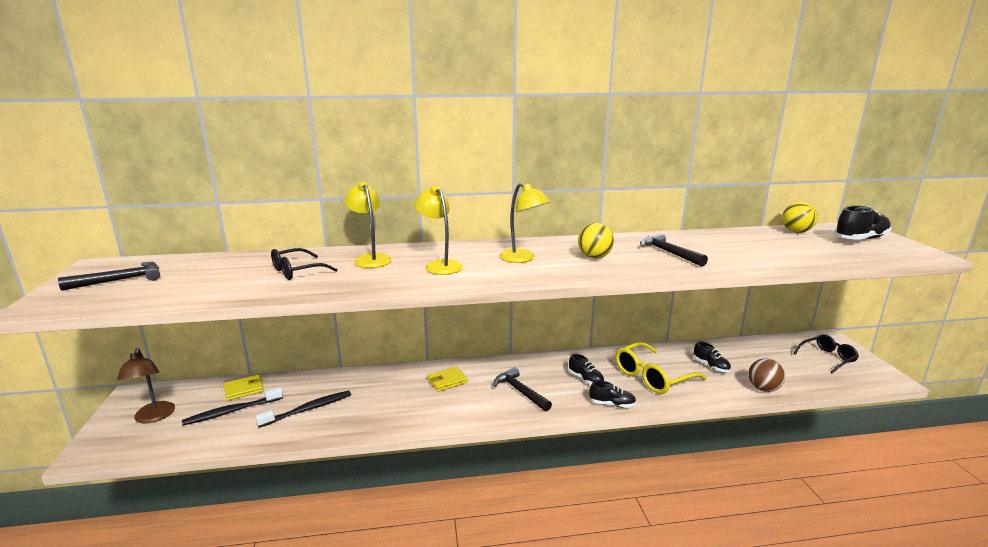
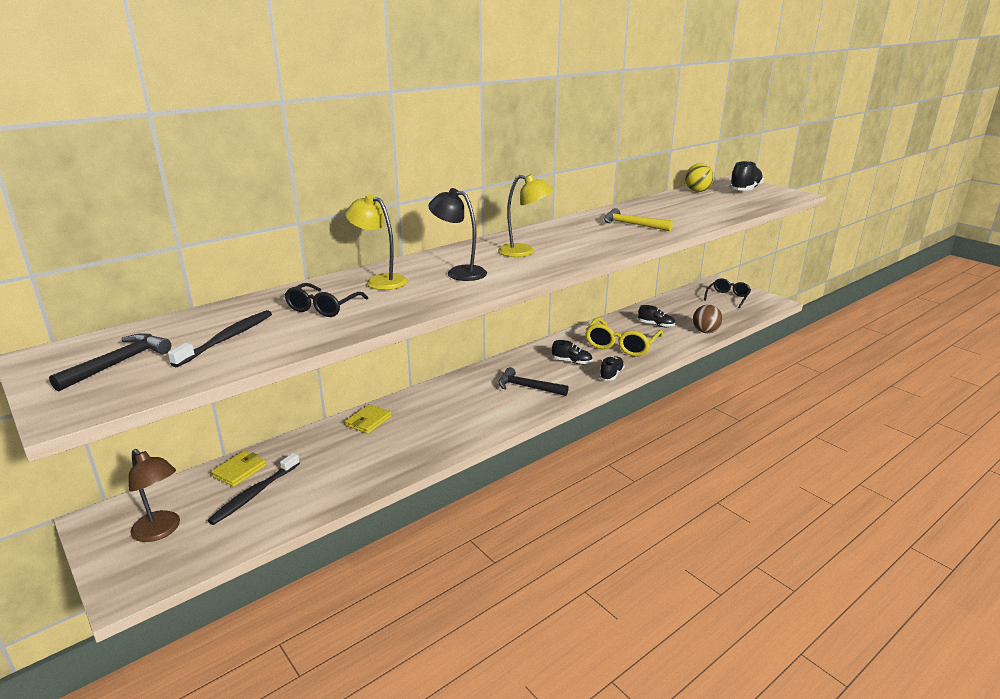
camera: 30 degrees left, 5 degrees up
(308, 409) = (341, 464): black toothbrush -> black toothbrush (227, 338)
(439, 265) = (459, 272): yellow lamp -> black lamp
(447, 381) = (452, 398): yellow wallet -> yellow wallet (368, 421)
(594, 257) = (580, 239): yellow ball -> none
(612, 404) = (611, 375): black shoe -> black shoe turned 45 degrees counterclockwise
(669, 253) = (632, 225): black hammer -> yellow hammer

